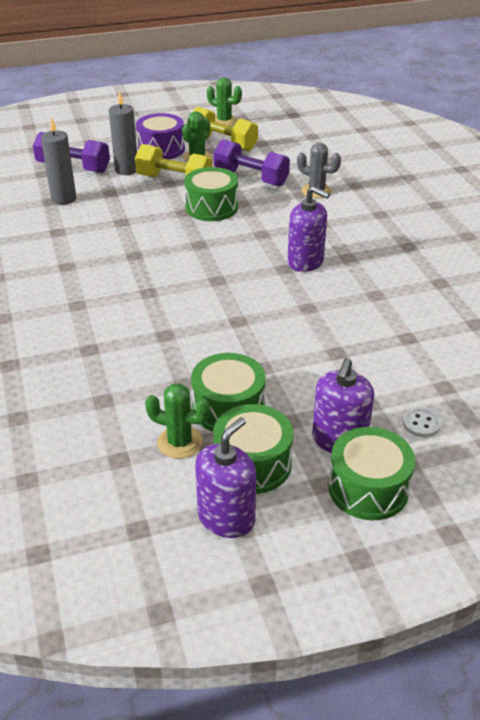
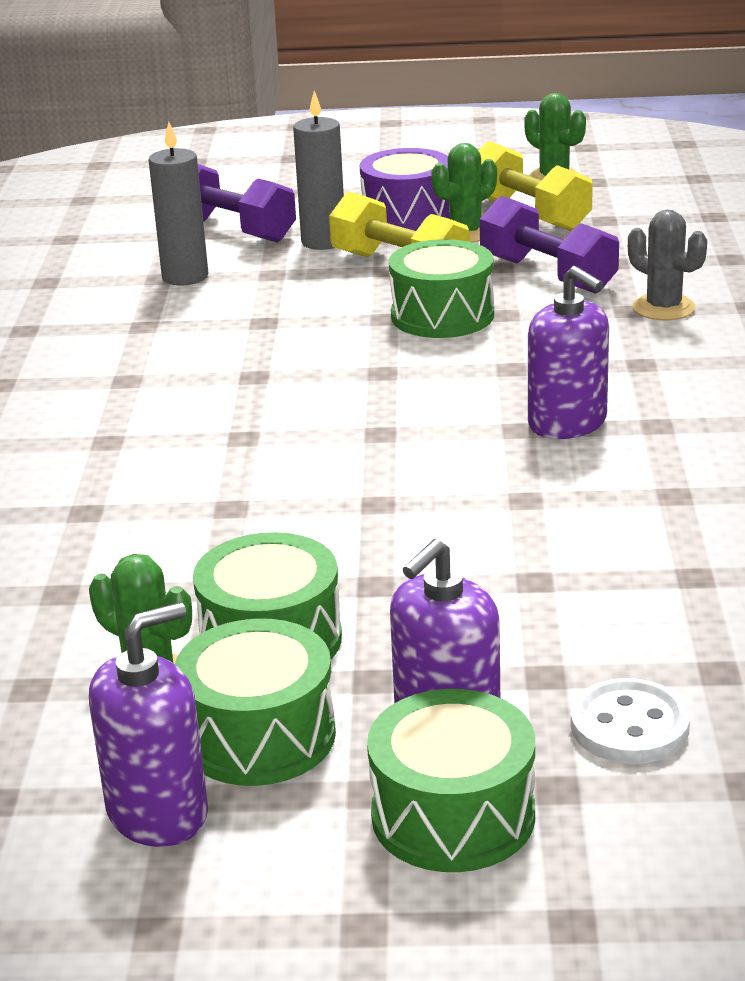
camera: 20 degrees right, 10 degrees down
(421, 424) = (629, 726): white button -> white button, size x1.51

